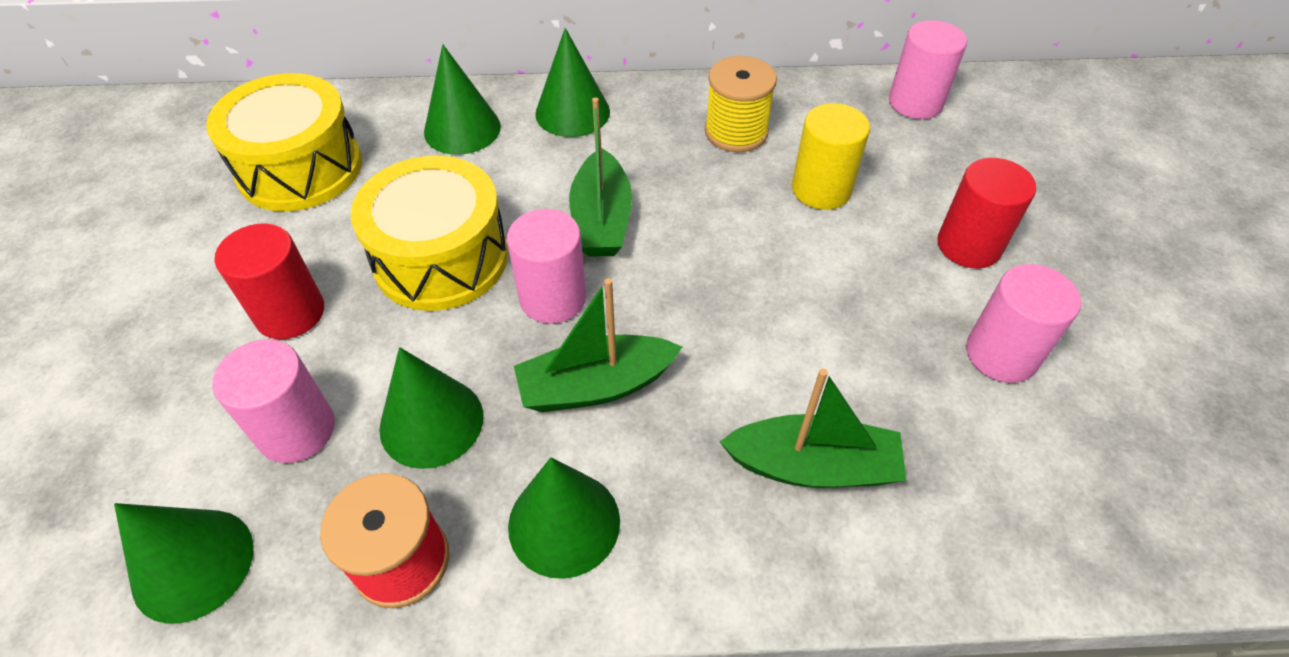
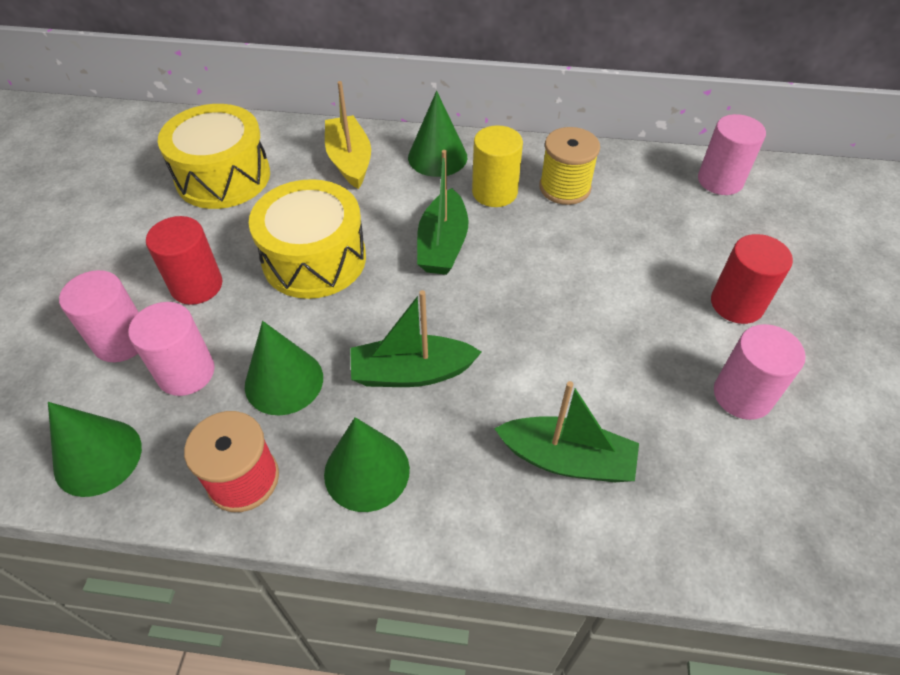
camera: 10 degrees right, 0 degrees up
(462, 129) = (349, 160): green cone -> yellow boat
(553, 298) = (392, 301): pink cylinder -> pink cylinder (121, 341)
(821, 189) = (624, 242): yellow cylinder -> yellow cylinder (494, 192)

